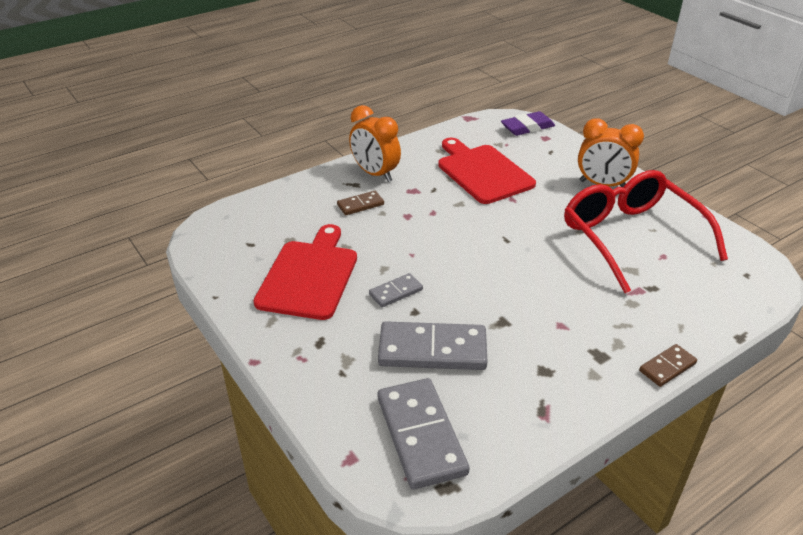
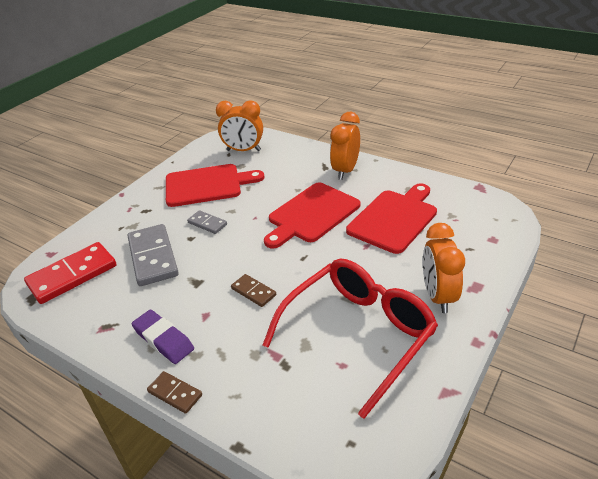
camera: 70 degrees right, 0 degrees up
(255, 230) = (243, 150): none -> orange clock
(360, 205) = (300, 178): brown domino -> brown domino (253, 292)
(421, 435) = (72, 275): grey domino -> red domino
(437, 215) = (311, 214): none -> red cutting board
(527, 127) = (499, 223): purple eraser -> purple eraser (163, 340)

